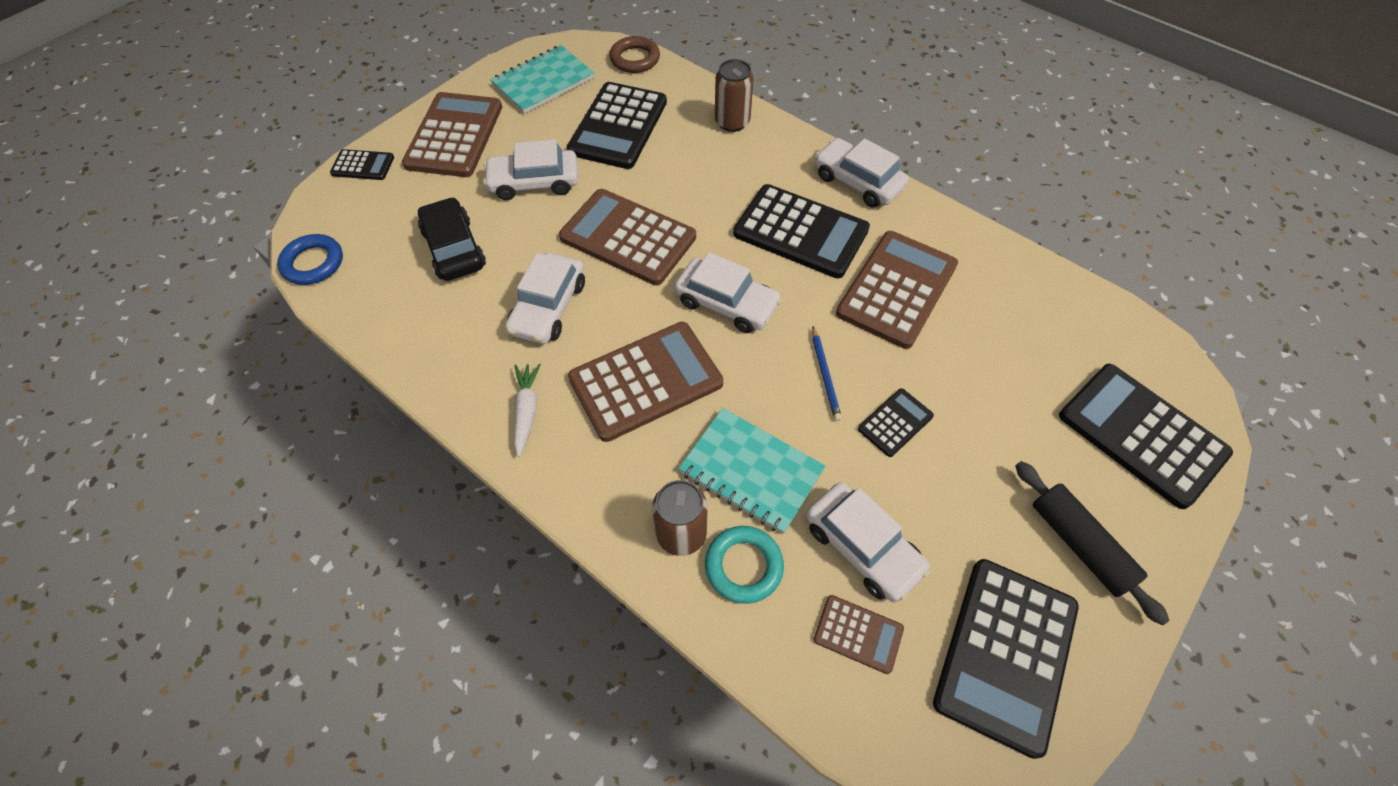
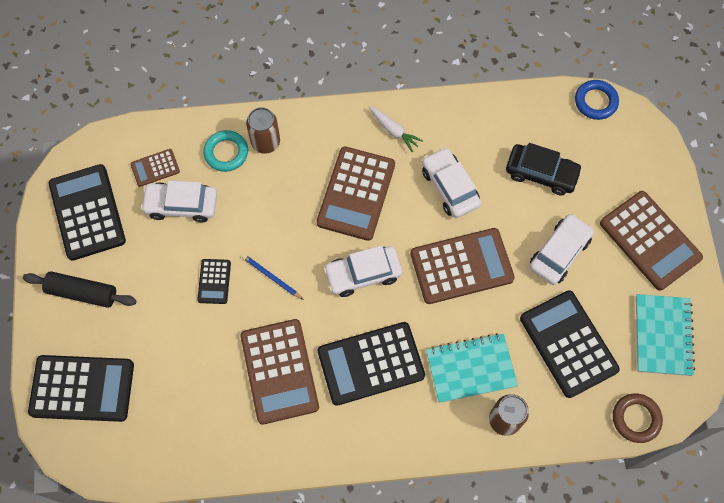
camera: 135 degrees right, 10 degrees up
(363, 165) = (665, 173): black calculator -> none
(751, 471) = (261, 195): turquoise notebook -> turquoise notebook (470, 368)
(858, 182) = (374, 441): white car -> none

